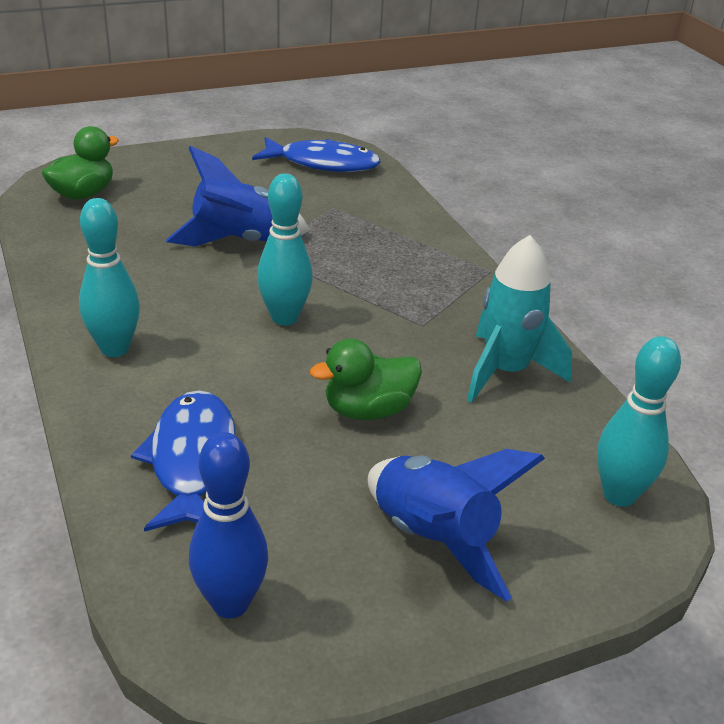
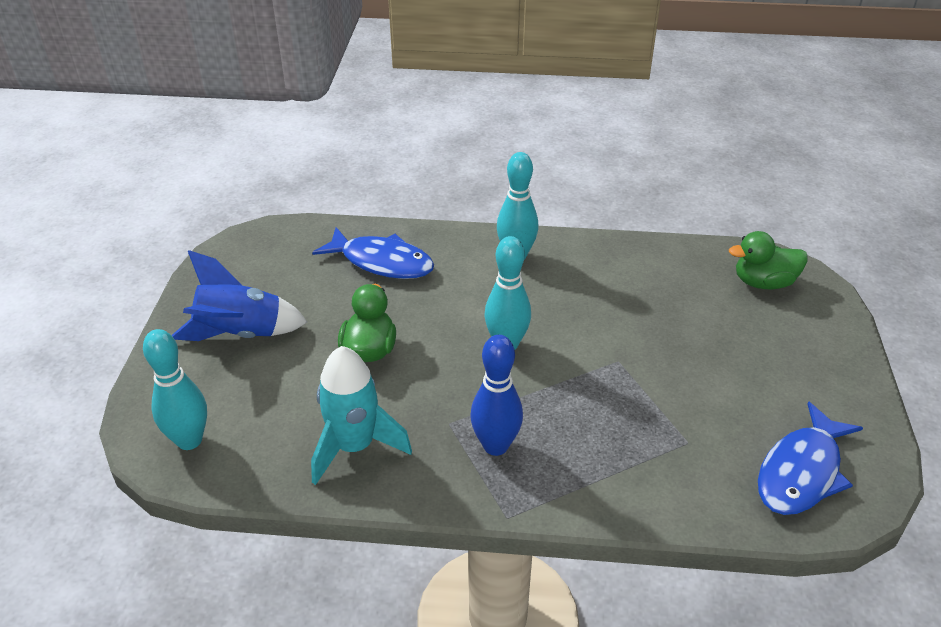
camera: 120 degrees right, 5 degrees up
(83, 194) = (763, 282): green duck -> green duck turned 105 degrees clockwise
(230, 603) = (270, 250): blue bowling pin -> blue bowling pin (495, 446)
(238, 241) = (641, 353): blue rocket -> none

